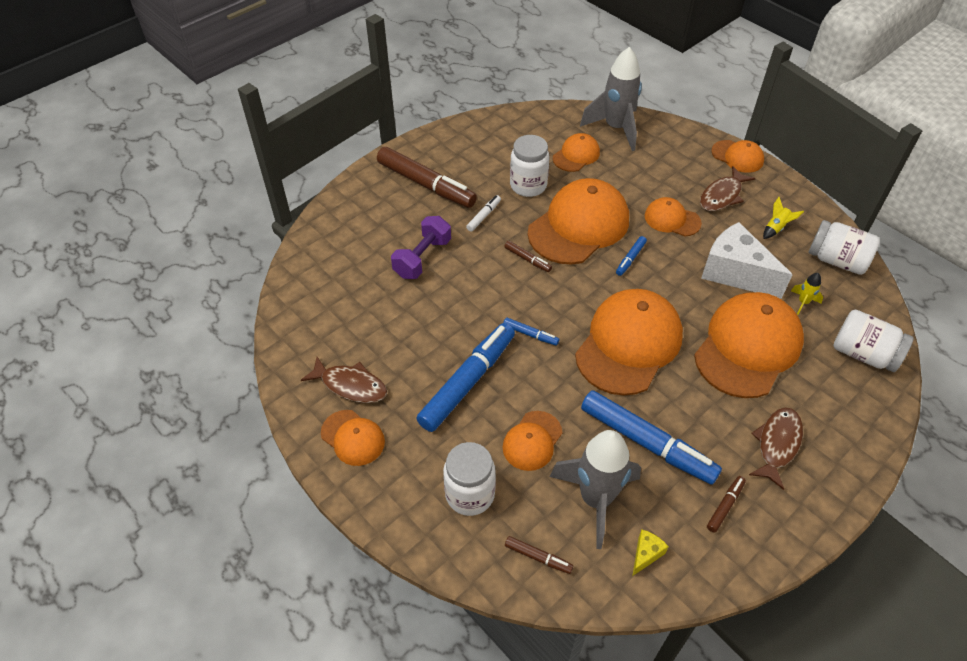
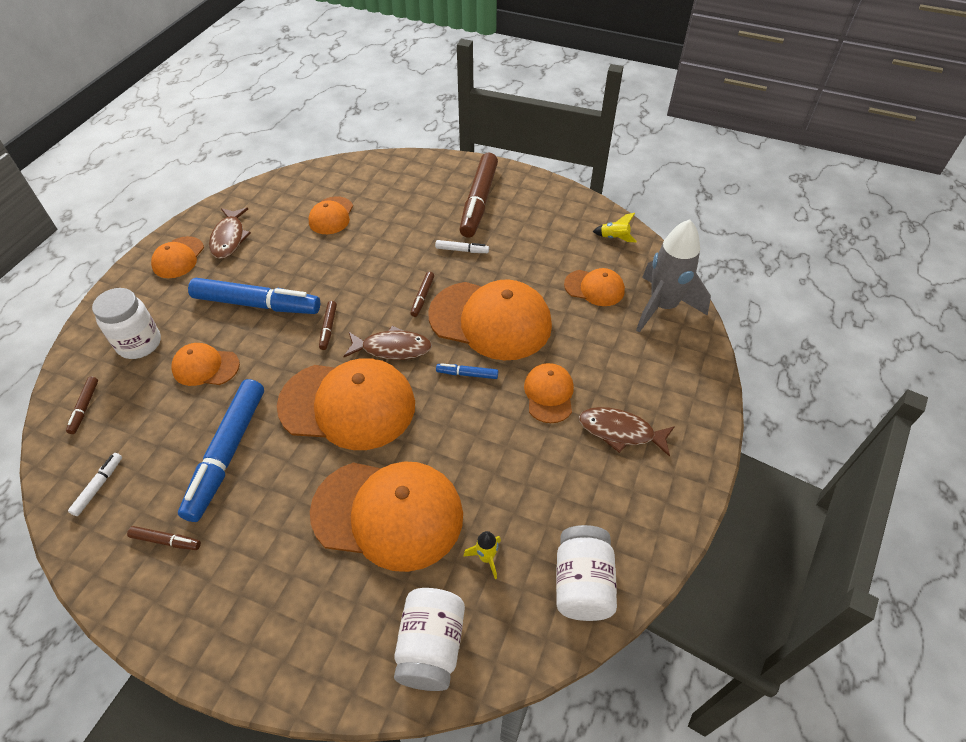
camera: 65 degrees right, 0 degrees up
(422, 258) = (386, 230): purple dumbbell -> none
(528, 185) = (523, 267): white jar -> none
(530, 334) = (328, 328): blue marker -> brown marker
(595, 499) = (152, 431): grey rocket -> none
(645, 554) = (98, 486): yellow cheese -> white marker
(735, 273) = (498, 475): white cheese -> none
(737, 156) = (703, 431): orange cap -> orange cap (331, 216)
(776, 228) = (599, 501): yellow rocket -> yellow rocket (614, 238)
(777, 444) = (258, 574): brown fish -> brown fish (392, 348)

